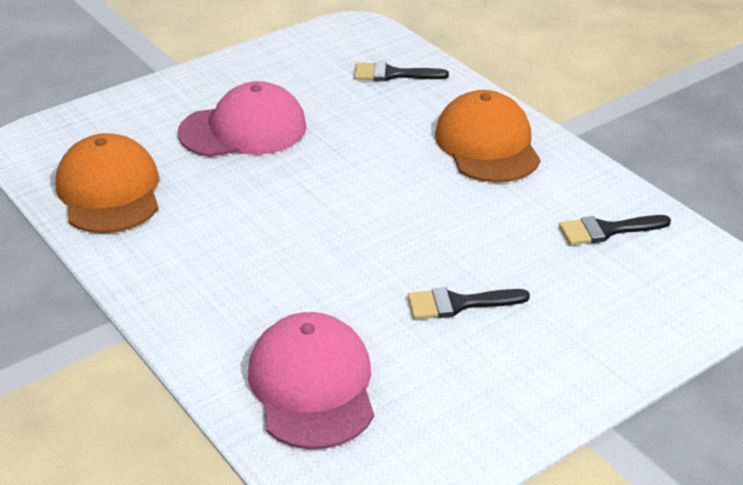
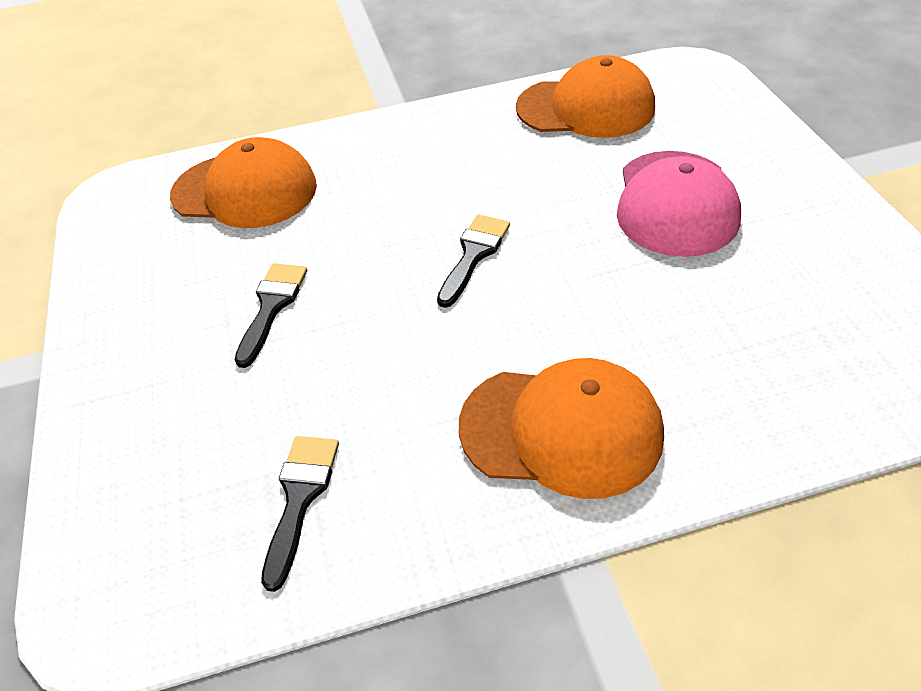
camera: 115 degrees right, 10 degrees up
(312, 386) = (245, 191): pink cap -> orange cap
(393, 74) = (799, 373): black brush -> black brush (474, 255)

